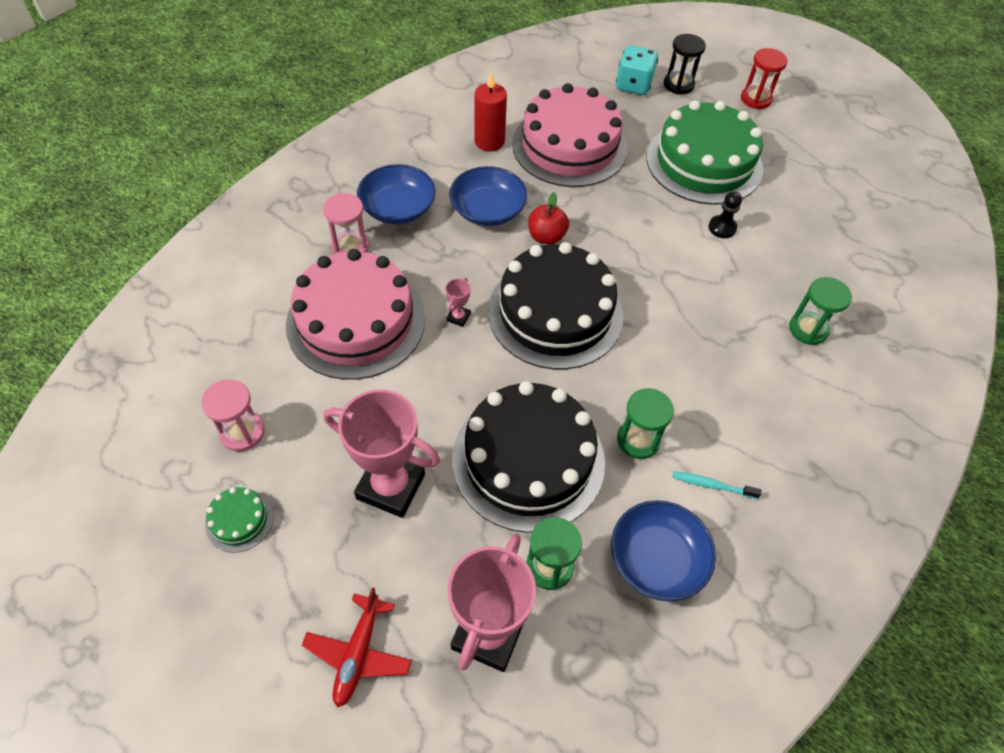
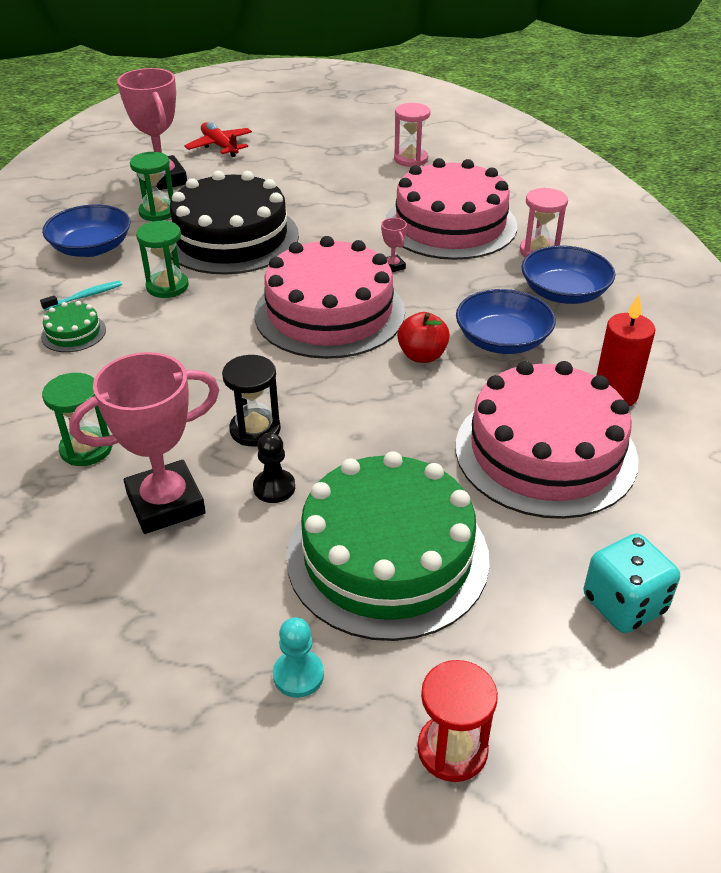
camera: 135 degrees right, 15 degrees down
(239, 520) = (349, 142): green cake -> green cake (73, 333)
(391, 486) = (295, 187): pink trophy -> pink trophy (166, 503)
(555, 313) = (329, 312): black cake -> pink cake
(678, 84) = (580, 666): black hourglass -> black hourglass (255, 430)
(789, 153) = (298, 675): none -> turquoise pawn

